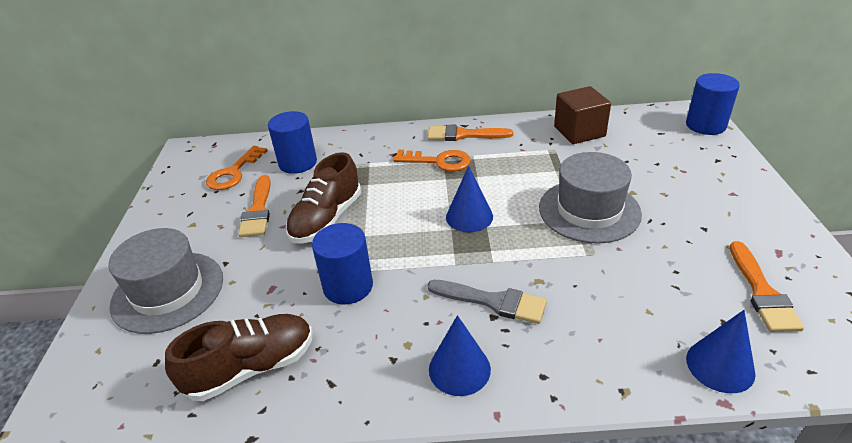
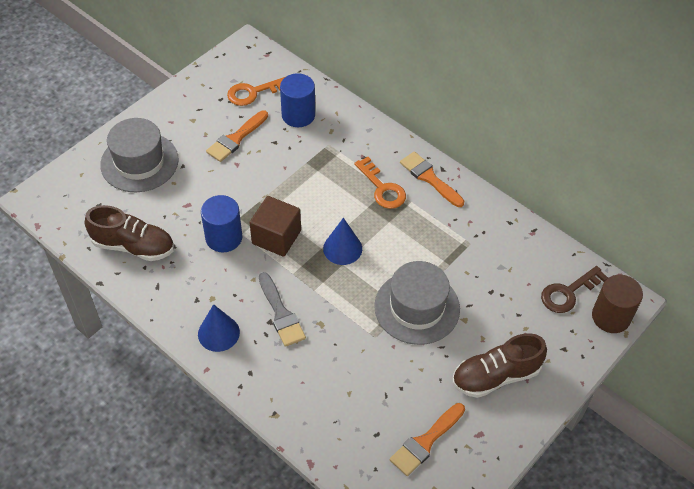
camera: 40 degrees right, 15 degrees up
(327, 219) = (264, 179): brown shoe -> brown shoe (495, 376)
(579, 131) = (511, 243): brown cube -> brown cube (276, 237)
(660, 131) = (568, 292): none -> brown key
(705, 125) = (611, 317): blue cylinder -> brown cylinder
(720, 365) = (337, 448): blue cone -> none

